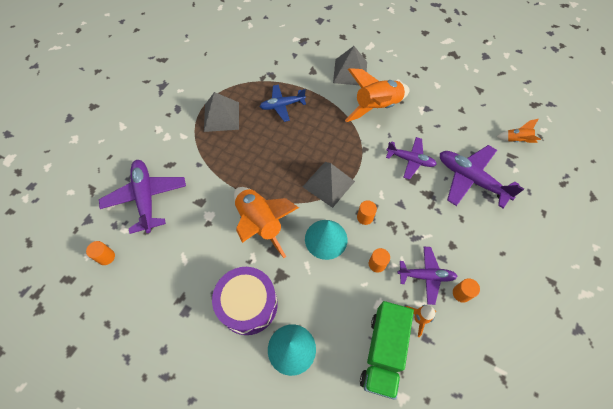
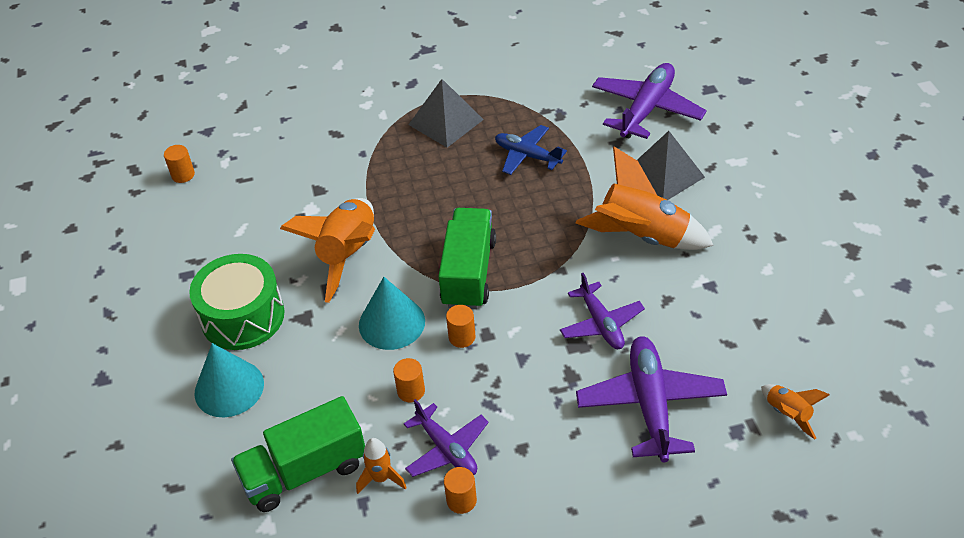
camera: 50 degrees right, 15 degrees down
(146, 198) = (276, 149): purple plane -> purple plane (646, 109)
(248, 304) = (243, 316): purple drum -> green drum
(328, 184) = (468, 273): grey pyramid -> green truck

